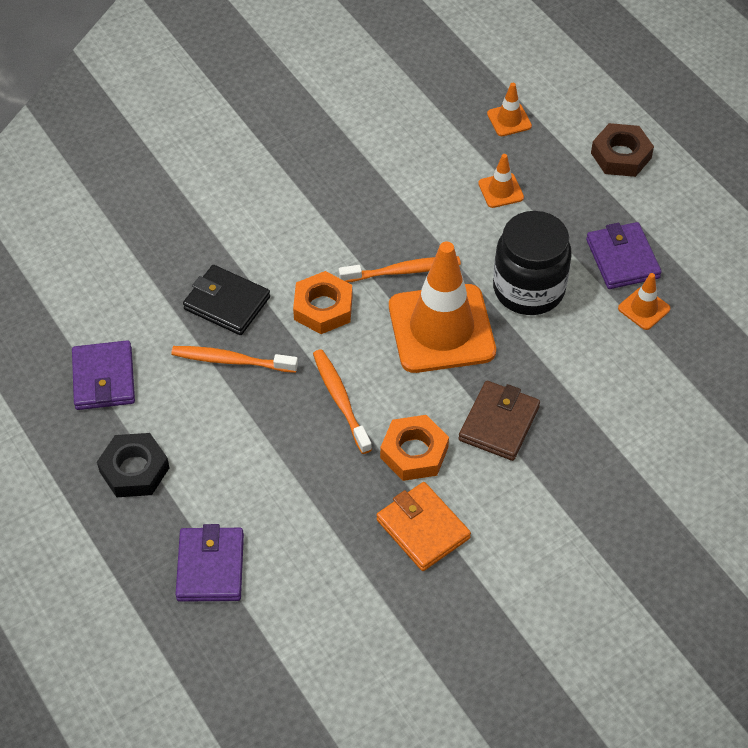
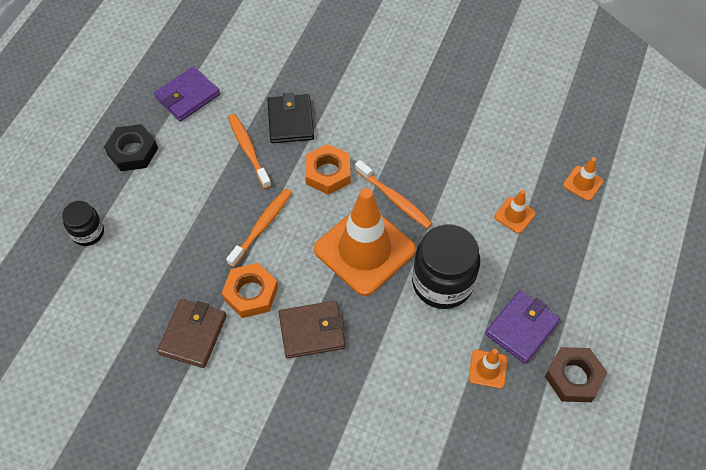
camera: 55 degrees right, 5 degrees up
(210, 567) = (88, 233): purple wallet -> black jar
(422, 529) = (193, 334): orange wallet -> brown wallet
(621, 155) = (618, 272): brown nut -> brown nut (573, 377)

